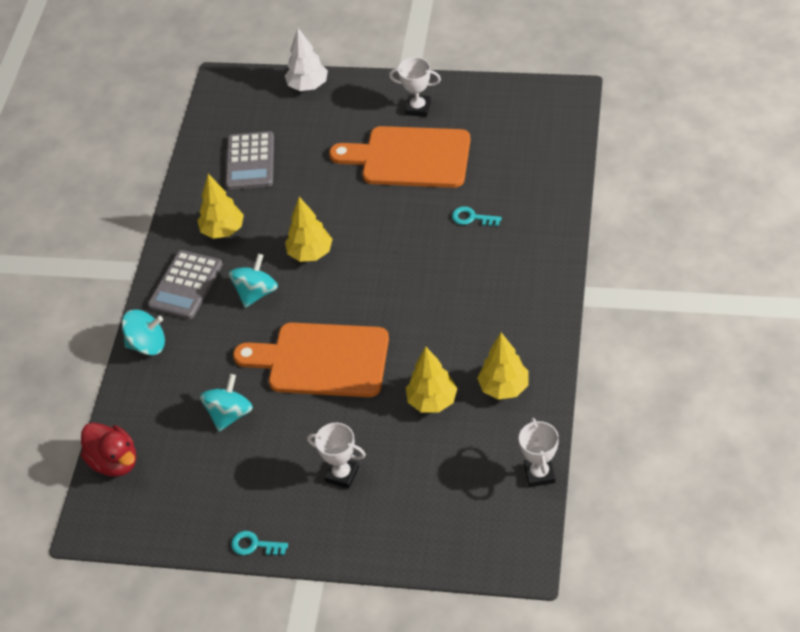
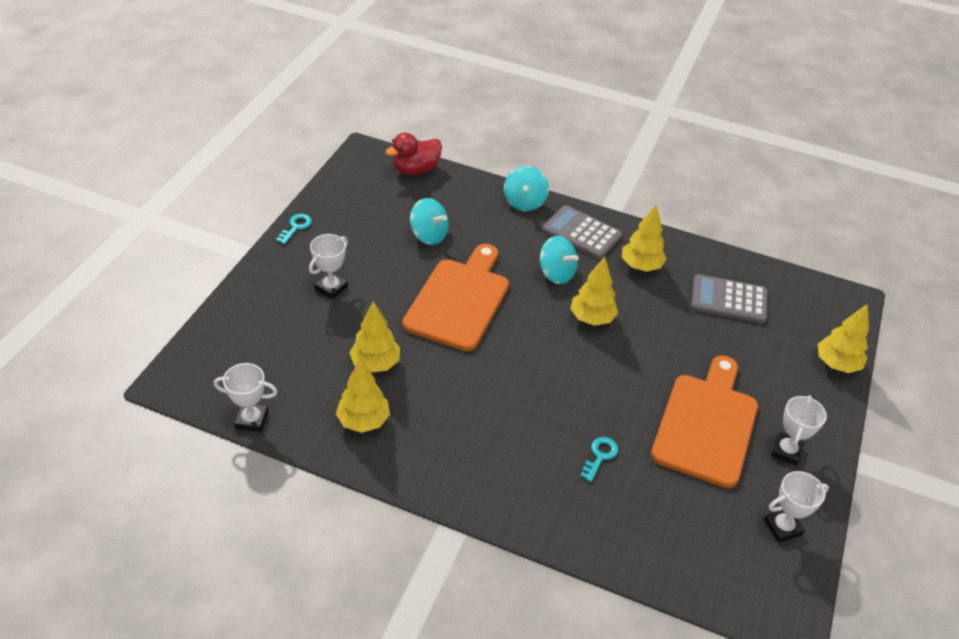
camera: 95 degrees right, 5 degrees down
(308, 86) = (836, 364): white tree -> yellow tree
(493, 104) = (782, 527): none -> white trophy

